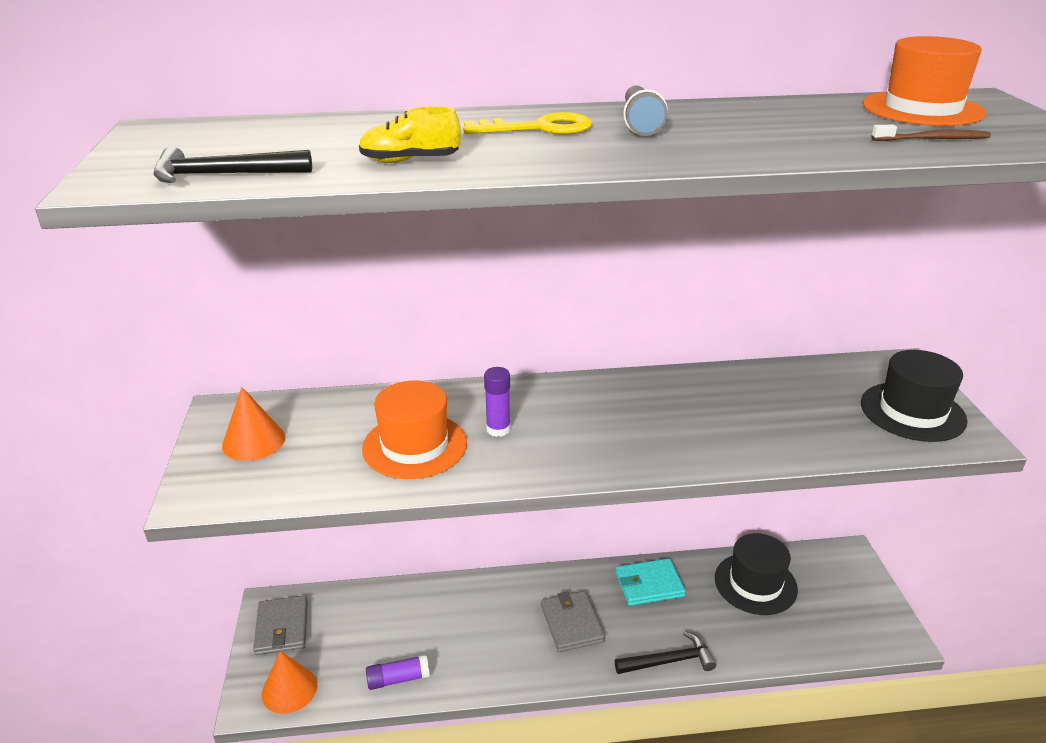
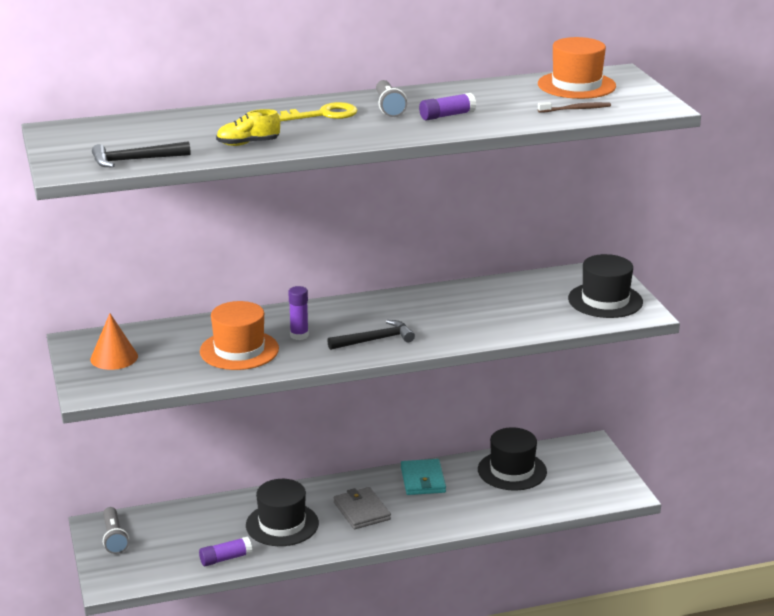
camera: 10 degrees left, 5 degrees down
(282, 628) = (114, 538): grey wallet -> grey flashlight
(289, 689) = (137, 574): orange cone -> none
(475, 632) = (282, 524): none -> black hat
(649, 585) = (423, 480): turquoise wallet -> turquoise wallet turned 75 degrees counterclockwise
(669, 661) = (445, 526): black hammer -> black hammer (375, 340)
(727, 138) = (447, 115): none -> purple glue stick

